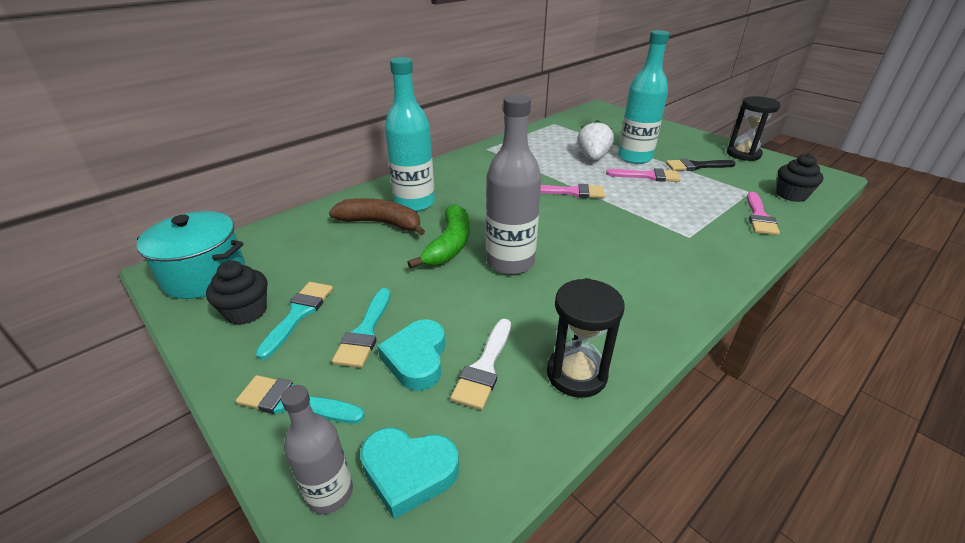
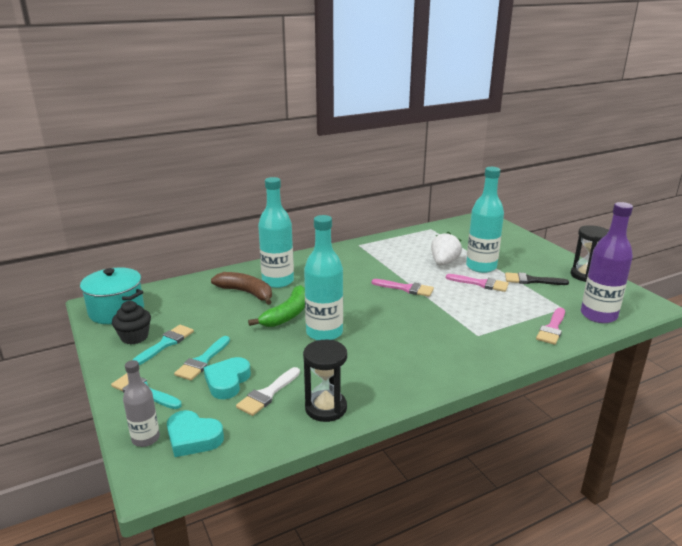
camera: 15 degrees right, 10 degrees down
(510, 262) = (324, 333): grey bottle -> turquoise bottle
(791, 195) = (598, 315): black cupcake -> purple bottle

